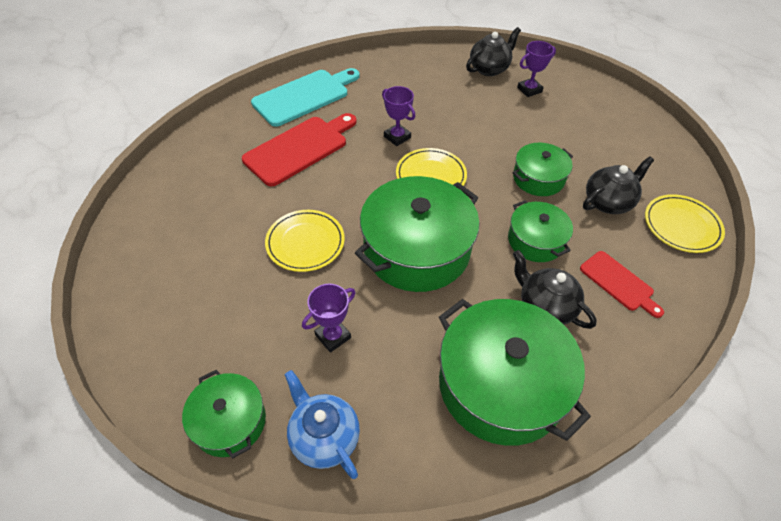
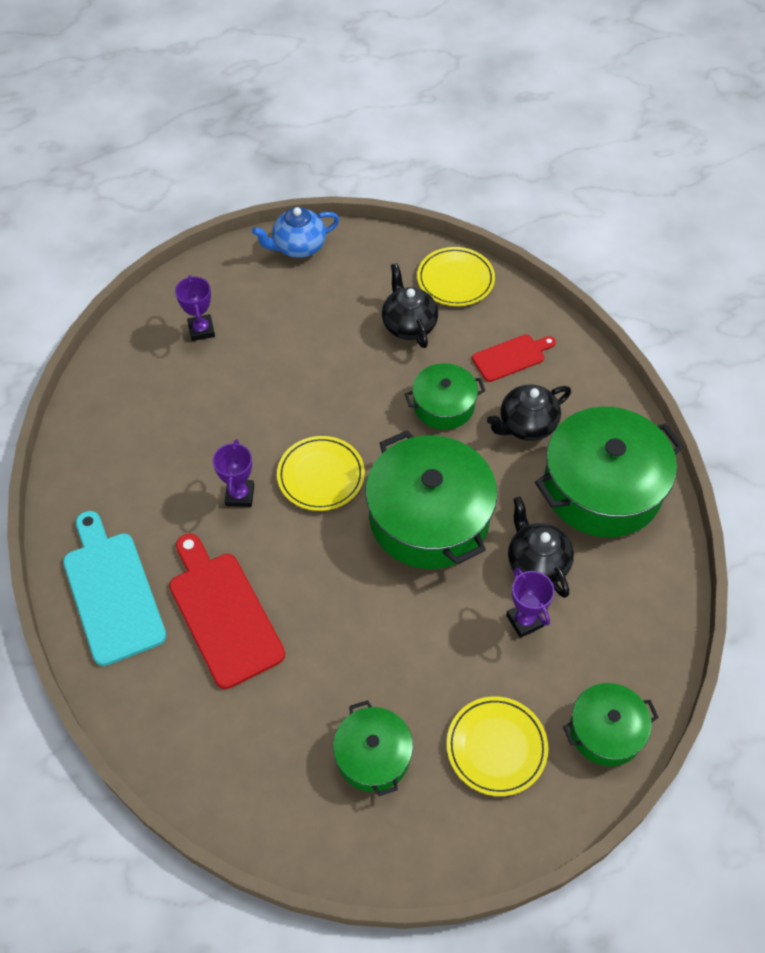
camera: 75 degrees left, 5 degrees up
(305, 243) = (391, 629): yellow plate -> yellow plate (496, 747)
(324, 437) = (633, 646): blue teapot -> blue teapot (298, 247)
(397, 137) = (240, 495): purple trophy -> purple trophy turned 60 degrees counterclockwise
(489, 69) = (141, 358): black teapot -> black teapot (536, 563)
(538, 178) = (356, 373): green pot -> green pot (373, 755)

